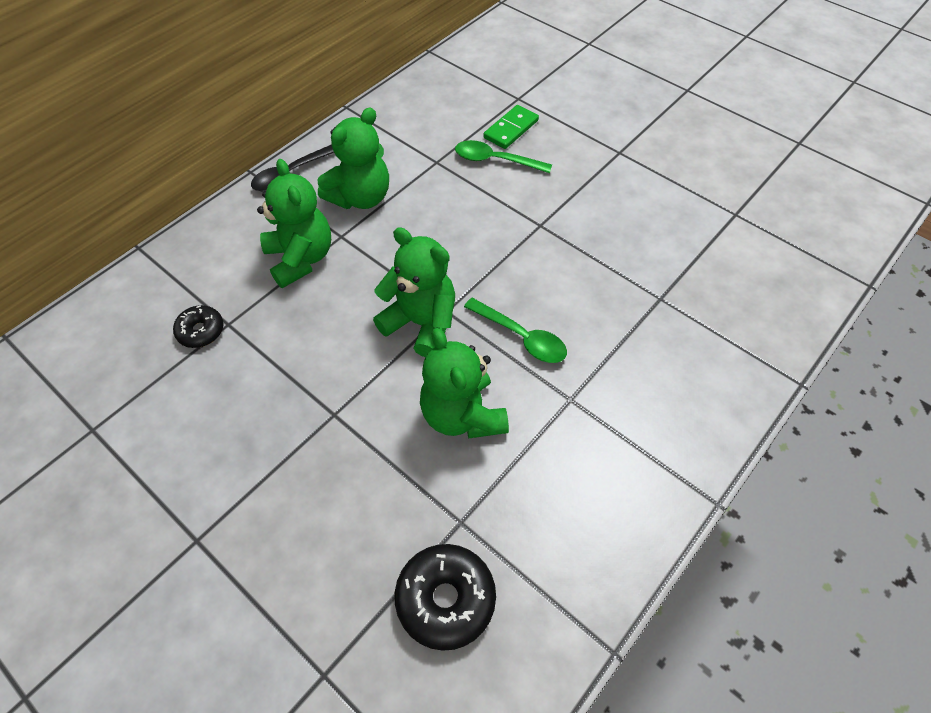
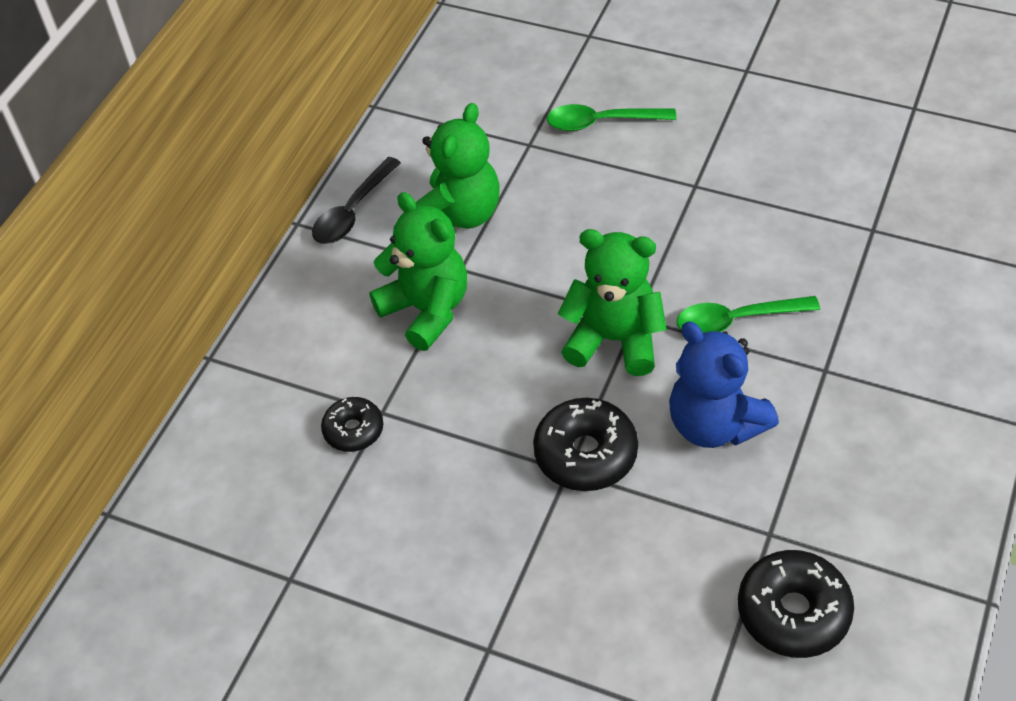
camera: 15 degrees left, 5 degrees down
(353, 405) = (585, 454): none -> black donut
(462, 415) = (715, 424): green teddy bear -> blue teddy bear
(511, 129) = (600, 78): green domino -> none
(521, 337) = (737, 320): green spoon -> green spoon turned 150 degrees clockwise

